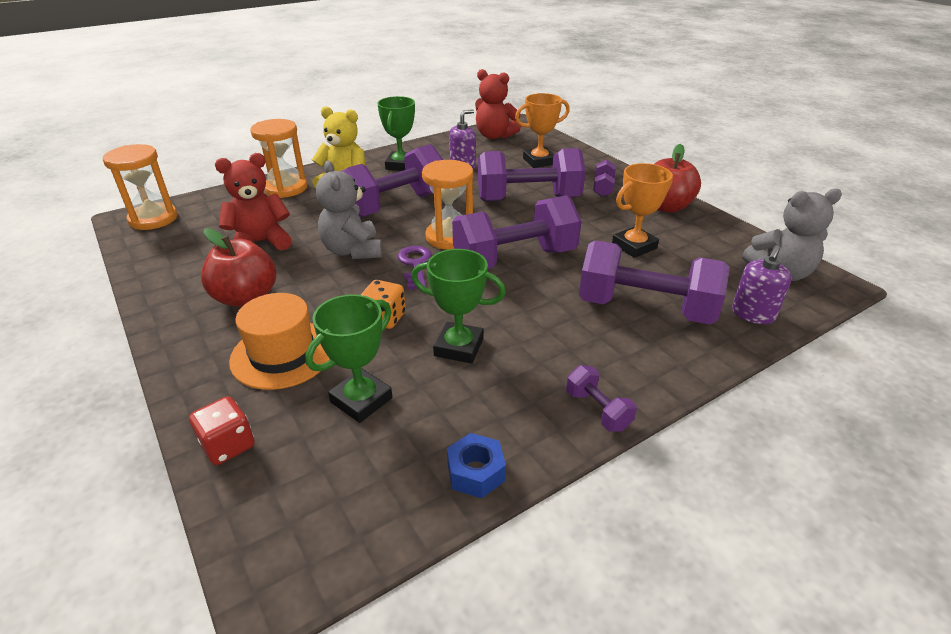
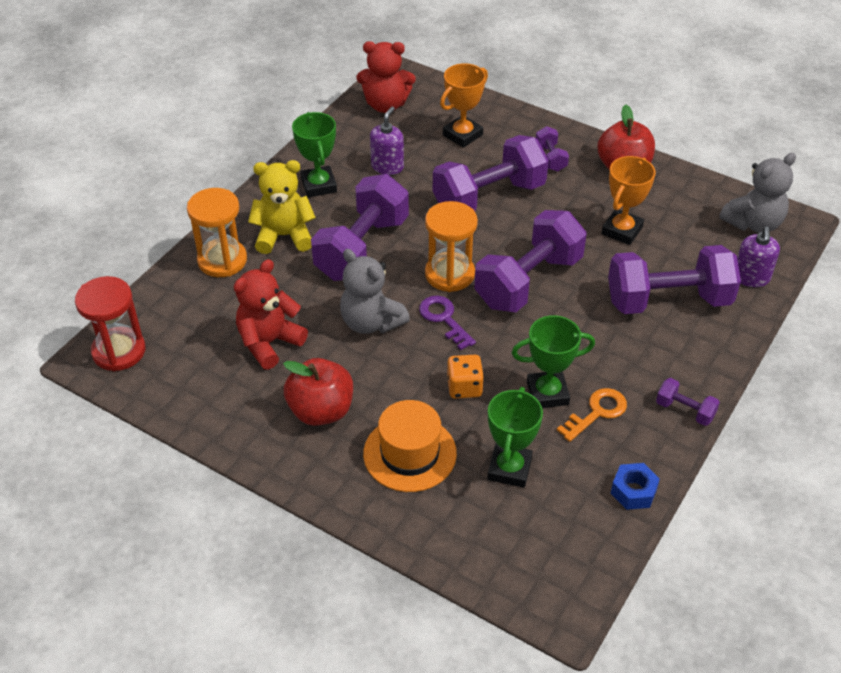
camera: 25 degrees left, 10 degrees up
(153, 219) = (119, 351): orange hourglass -> red hourglass
(228, 445) = (442, 543): red dice -> none
(496, 380) = (597, 412): none -> orange key

